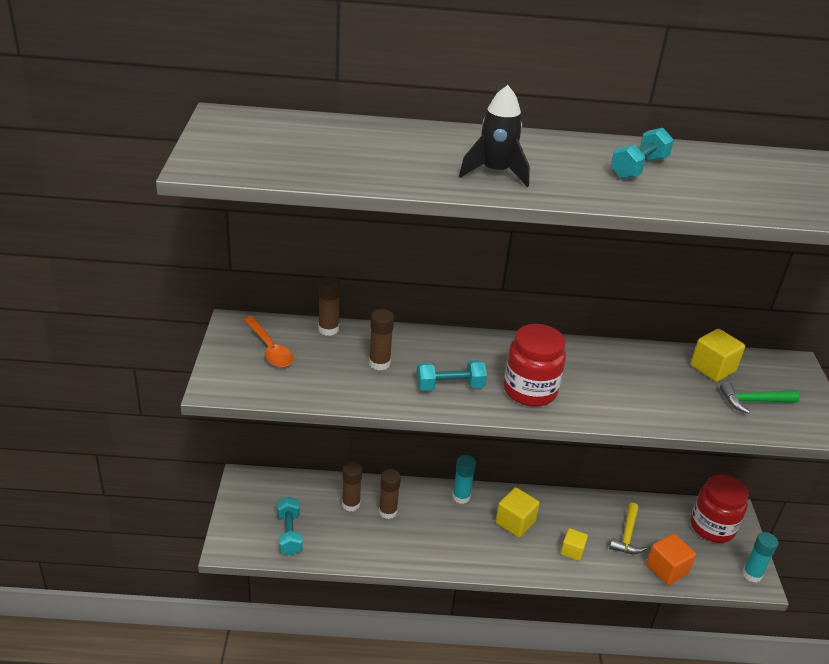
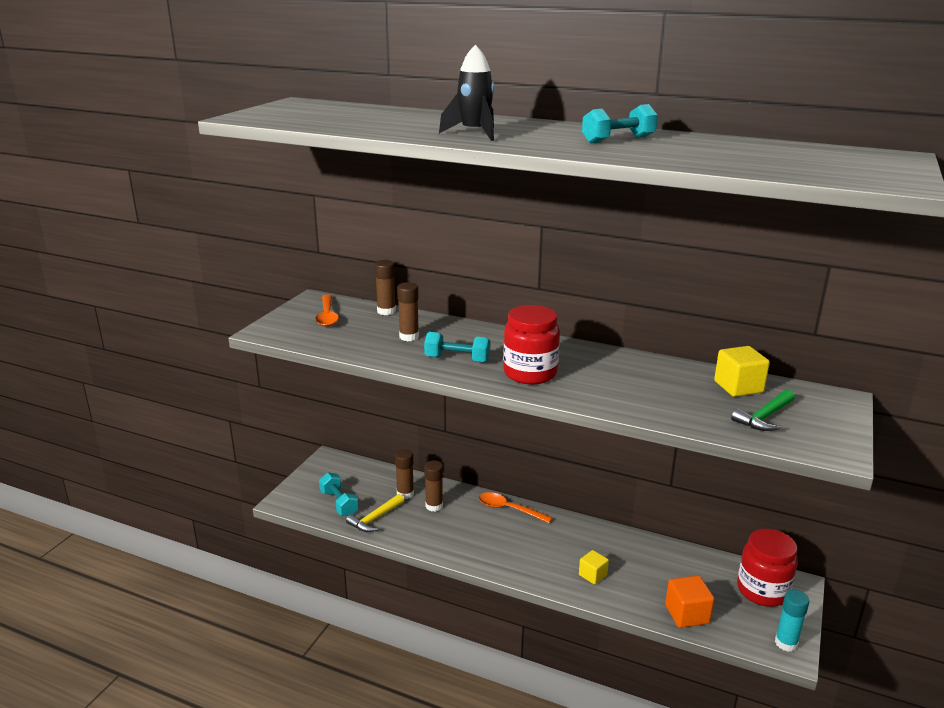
camera: 25 degrees right, 10 degrees down
(289, 534) = (339, 503): turquoise dumbbell -> turquoise dumbbell turned 45 degrees counterclockwise
(461, 497) = (509, 509): turquoise glue stick -> orange spoon
(515, 522) = (549, 540): yellow cube -> none
(627, 535) = (660, 576): yellow hammer -> yellow hammer (375, 519)
(754, 401) = (764, 417): green hammer -> green hammer turned 60 degrees counterclockwise

